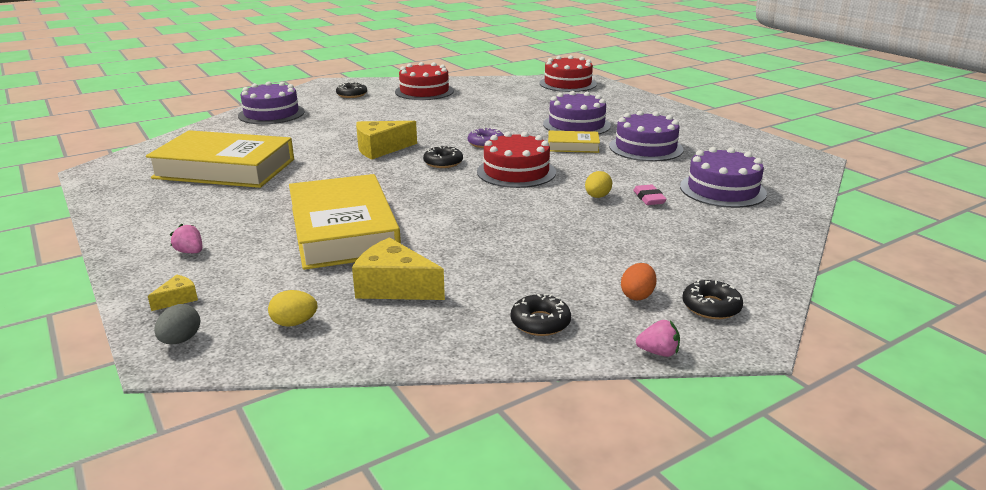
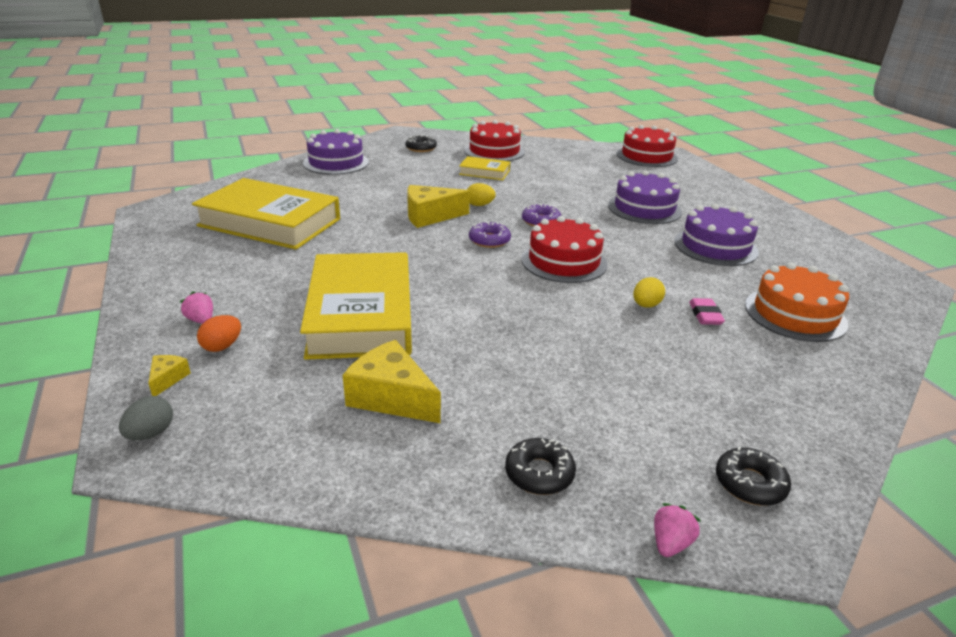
camera: 10 degrees right, 5 degrees up
(178, 299) = (167, 379): yellow cheese -> yellow cheese turned 45 degrees counterclockwise
(294, 323) = (272, 430): yellow egg -> yellow egg (479, 205)
(443, 162) = (489, 240): black donut -> purple donut
(573, 146) = (634, 235): yellow book -> yellow book (484, 172)
(637, 295) = (662, 452): orange egg -> orange egg (222, 346)
(658, 352) = (670, 543): pink strawberry -> pink strawberry turned 75 degrees counterclockwise
(722, 190) = (795, 314): purple cake -> orange cake

